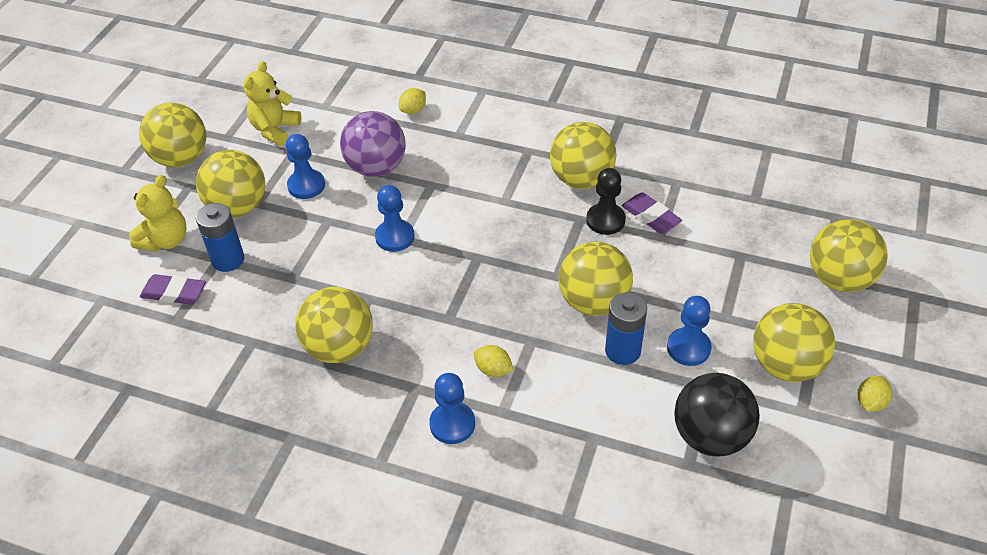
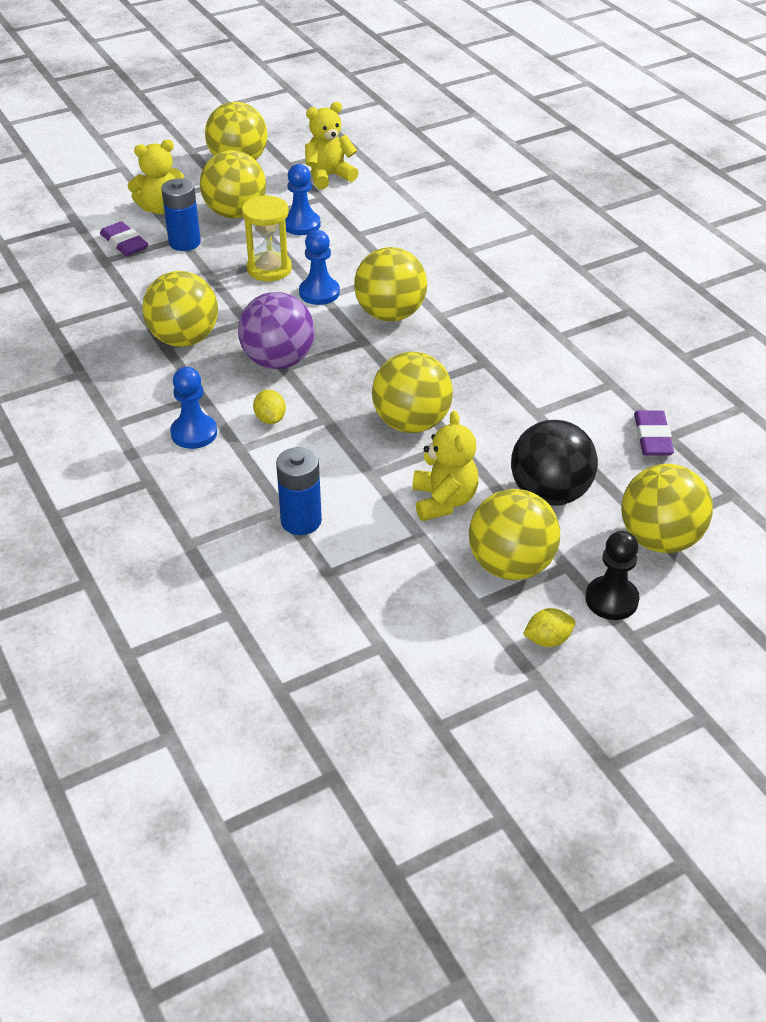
camera: 40 degrees right, 5 degrees down
(330, 240) = (269, 269): none -> yellow hourglass
(376, 167) = (369, 240): purple ball -> purple ball (278, 361)
(413, 110) = (454, 215): yellow lemon -> none
(581, 179) = (526, 335): yellow ball -> yellow ball (390, 314)
(605, 220) = (504, 375): black pawn -> black pawn (611, 600)
(622, 351) = (386, 469): blue battery -> blue battery (301, 521)
(651, 216) = (549, 394): purple eraser -> purple eraser (652, 437)
(688, 348) = (443, 501): blue pawn -> yellow teddy bear
(710, 436) = (373, 568): black ball -> black ball (550, 493)

